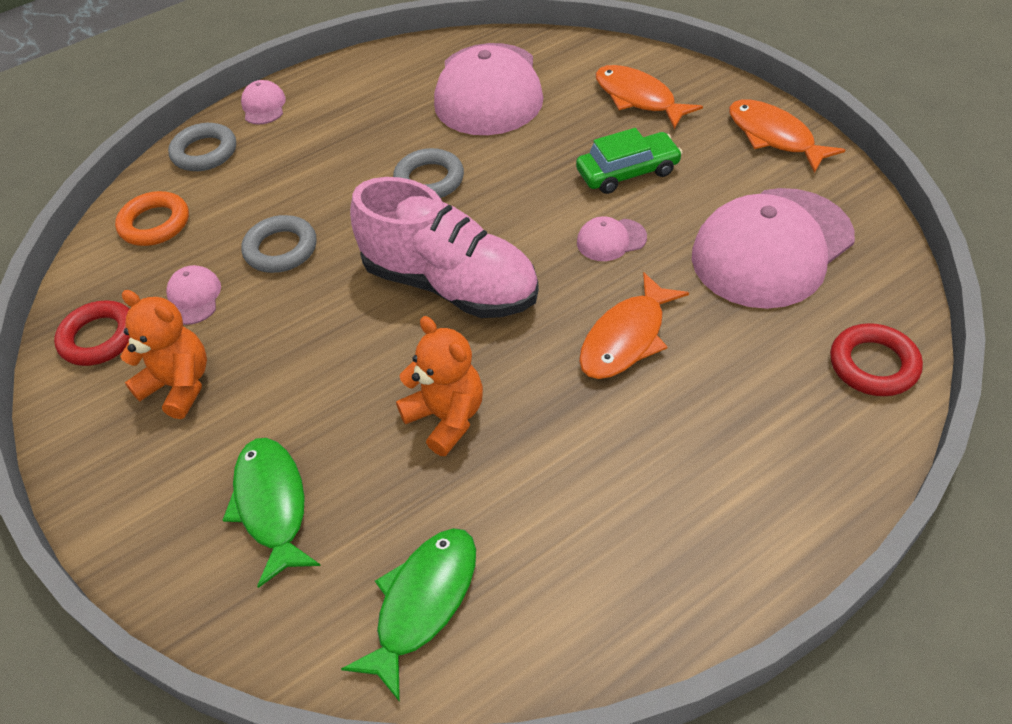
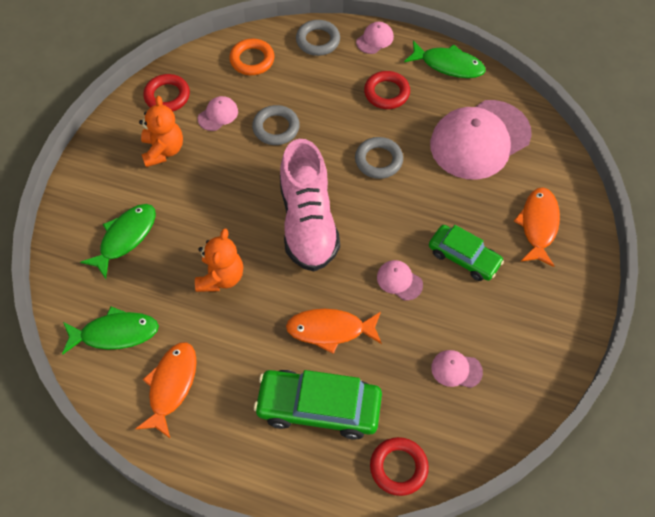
camera: 50 degrees right, 10 degrees up
(346, 130) = (386, 93): none -> red ring
(367, 68) = (448, 65): none -> green fish
(733, 405) = (319, 408): none -> green car
(772, 248) = (456, 370): pink cap -> pink cap, size x0.41
(774, 137) = (562, 322): orange fish -> orange fish (171, 386)

